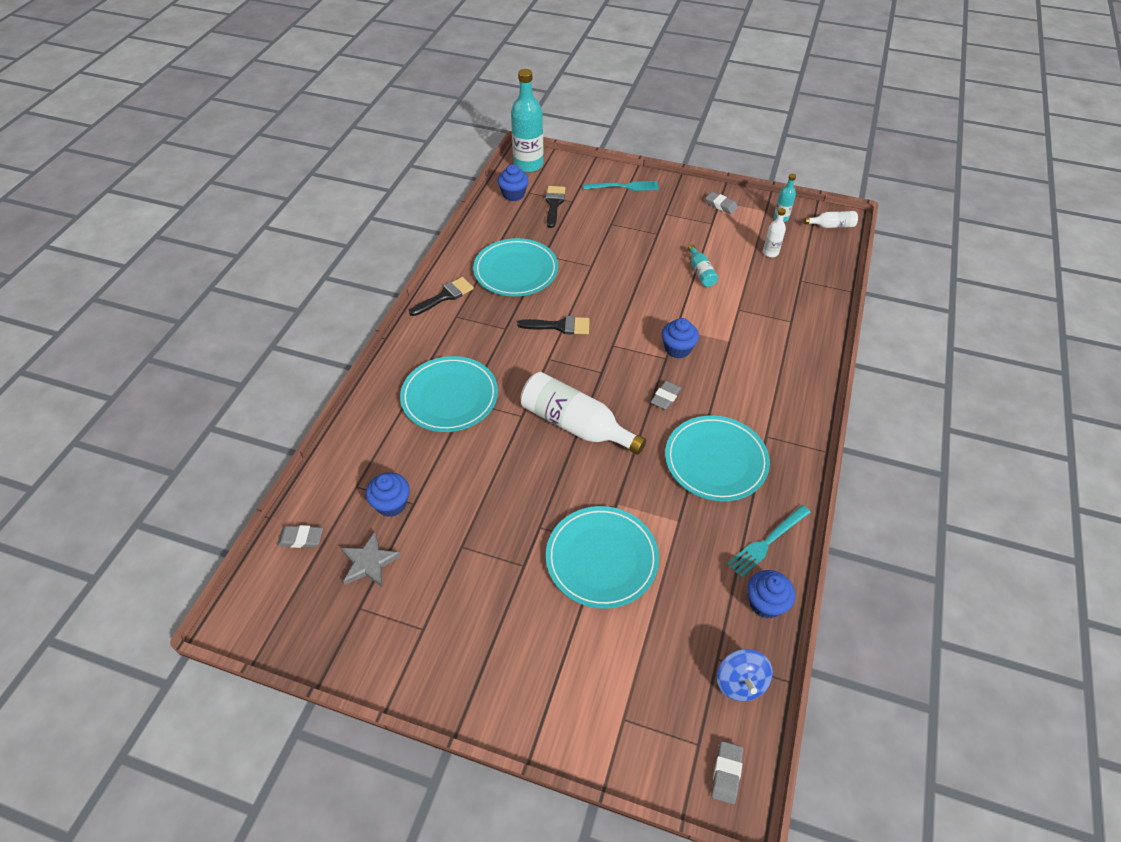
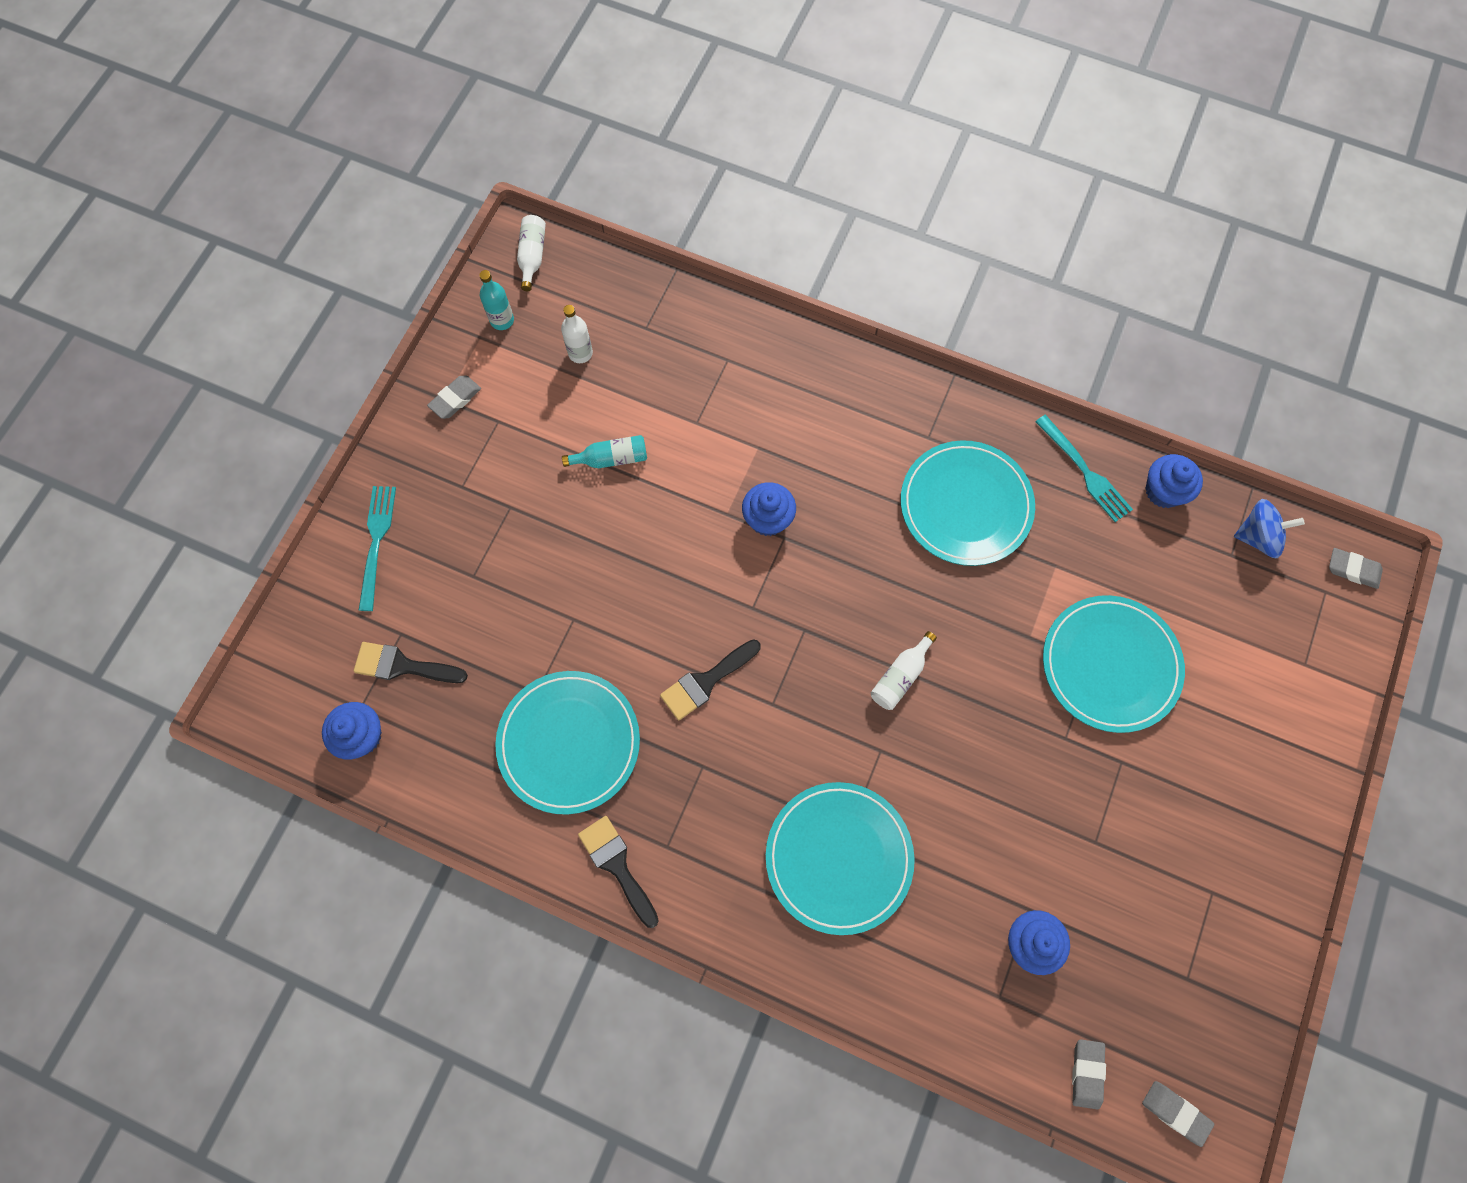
camera: 85 degrees left, 20 degrees up
(369, 562) = (1122, 969): grey star -> none
(528, 164) = (275, 703): turquoise bottle -> none
(559, 326) = (706, 681): black brush -> black brush turned 135 degrees counterclockwise
(575, 425) = (900, 676): white bottle -> white bottle, size x0.48
(665, 397) = (857, 549): grey eraser -> grey eraser (1175, 1112)

